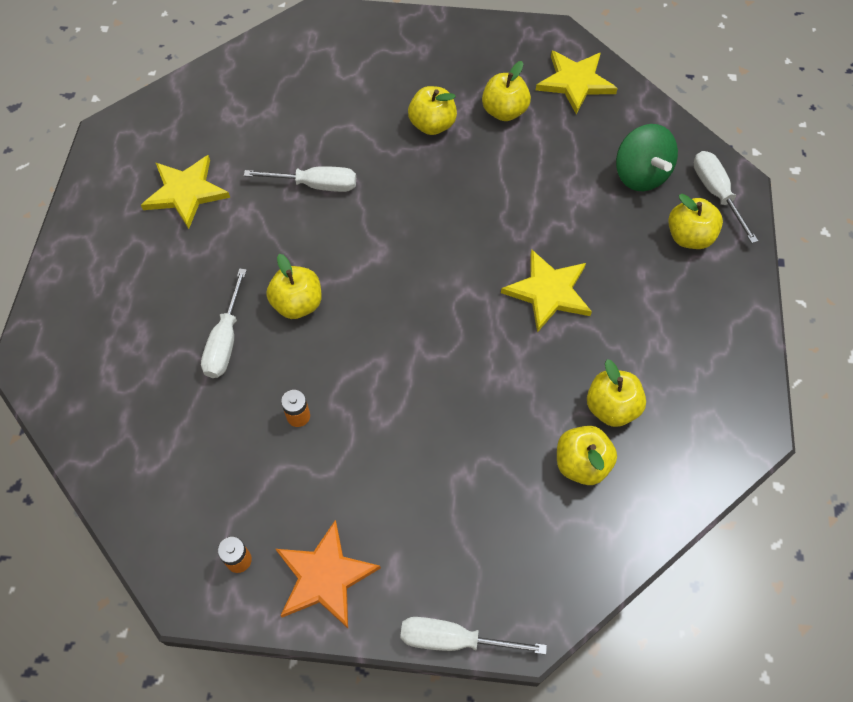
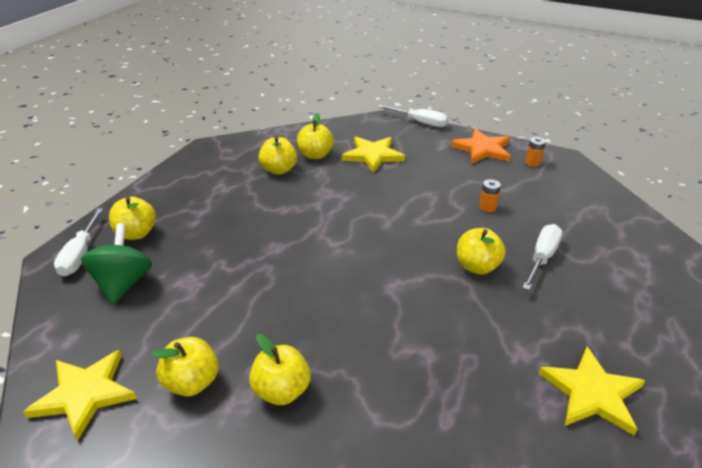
camera: 160 degrees left, 25 degrees down
(315, 185) = (439, 360): white screwdriver -> none
(548, 292) = (272, 228): yellow star -> yellow star (373, 155)

